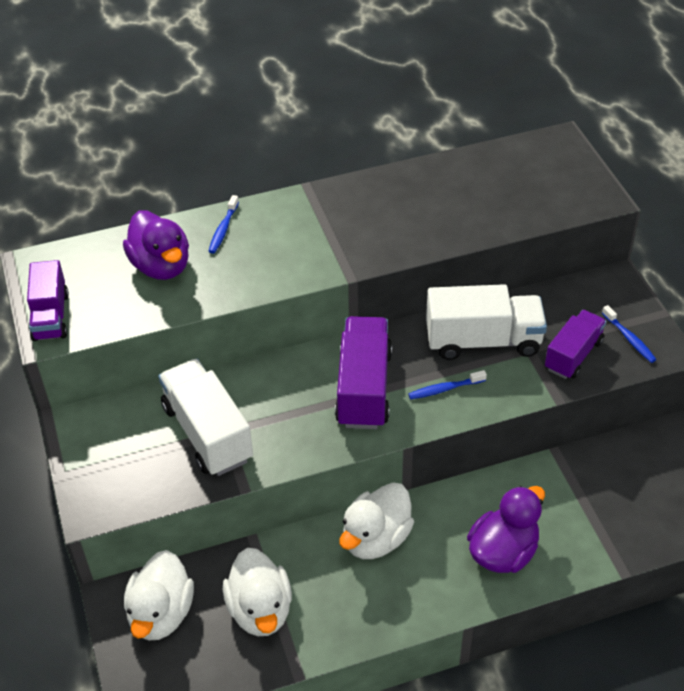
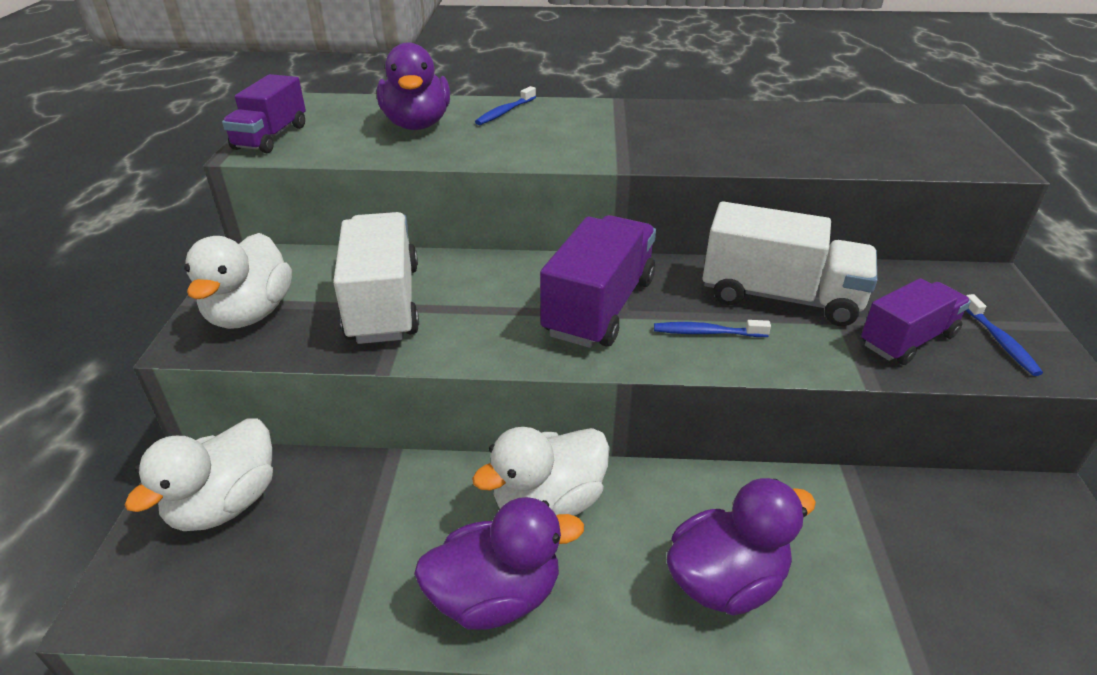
camera: 20 degrees right, 10 degrees down
(260, 610) = (345, 542): white duck -> white duck (250, 313)
(373, 609) = (496, 596): none -> purple duck

